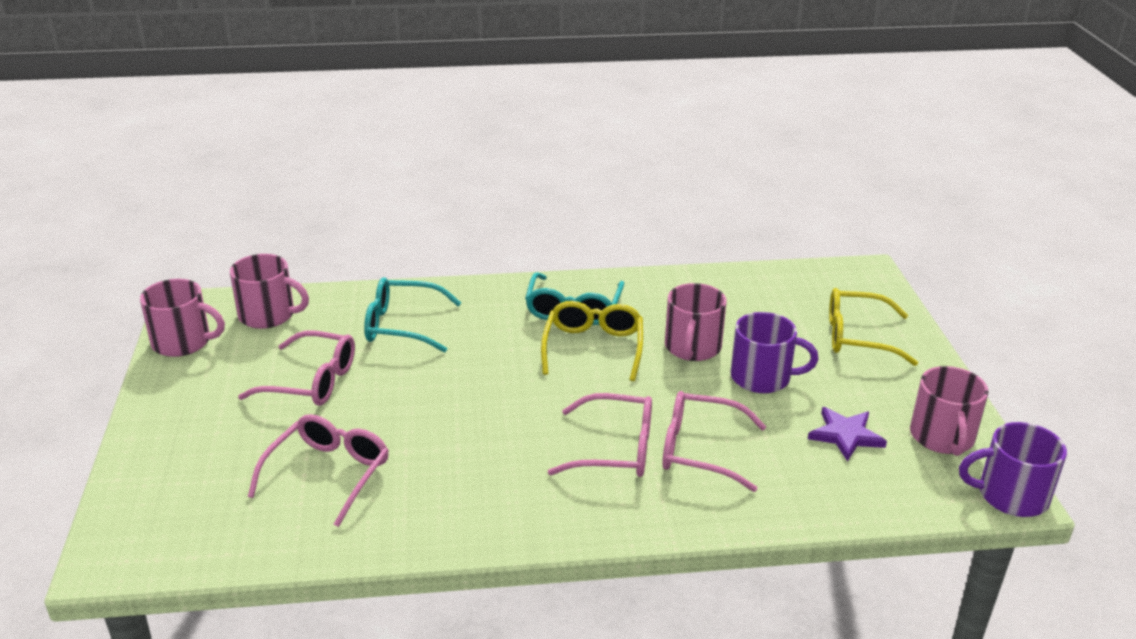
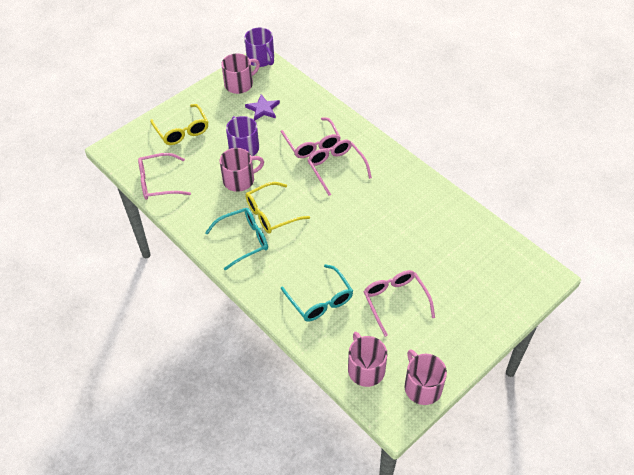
camera: 125 degrees left, 20 degrees up
(328, 474) = (440, 246): pink glasses -> pink glasses (158, 182)

